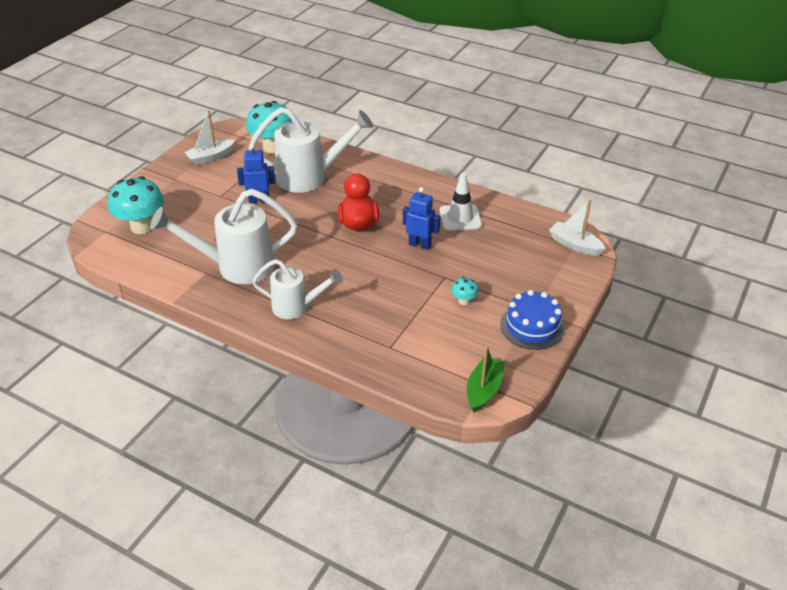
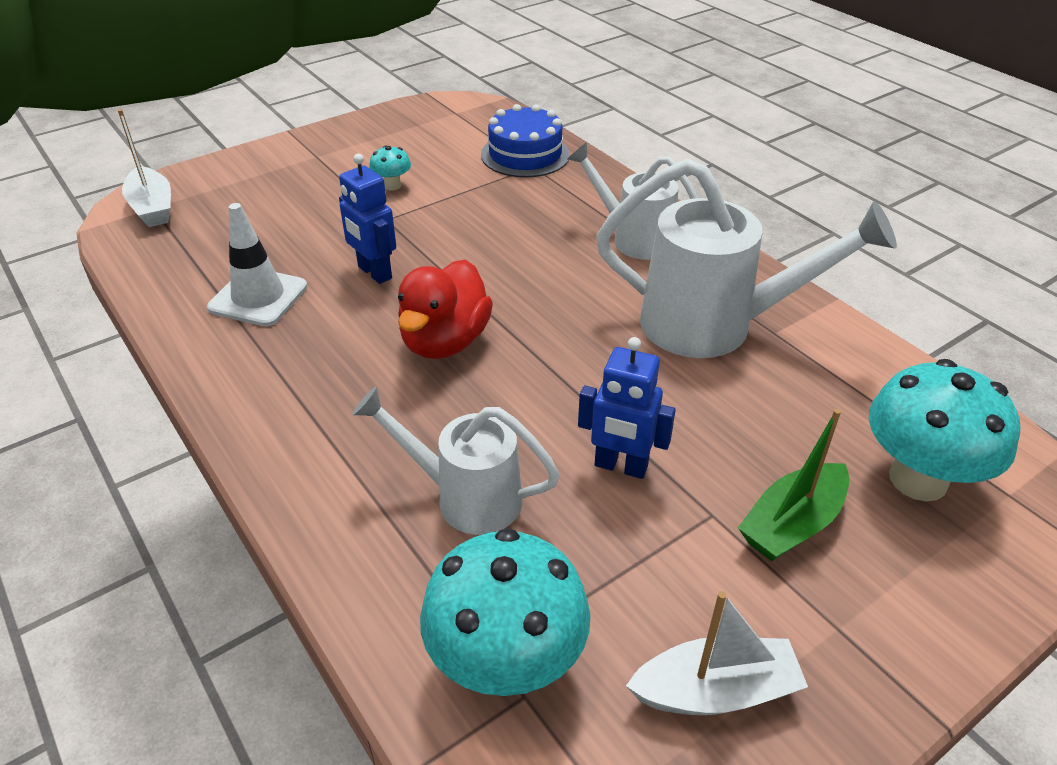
camera: 155 degrees left, 0 degrees up
(310, 177) = (465, 497): white watering can -> white watering can, size x0.63
(484, 390) = (461, 110): green boat -> green boat (792, 524)
(532, 326) = (341, 143): blue cake -> blue cake (525, 154)

